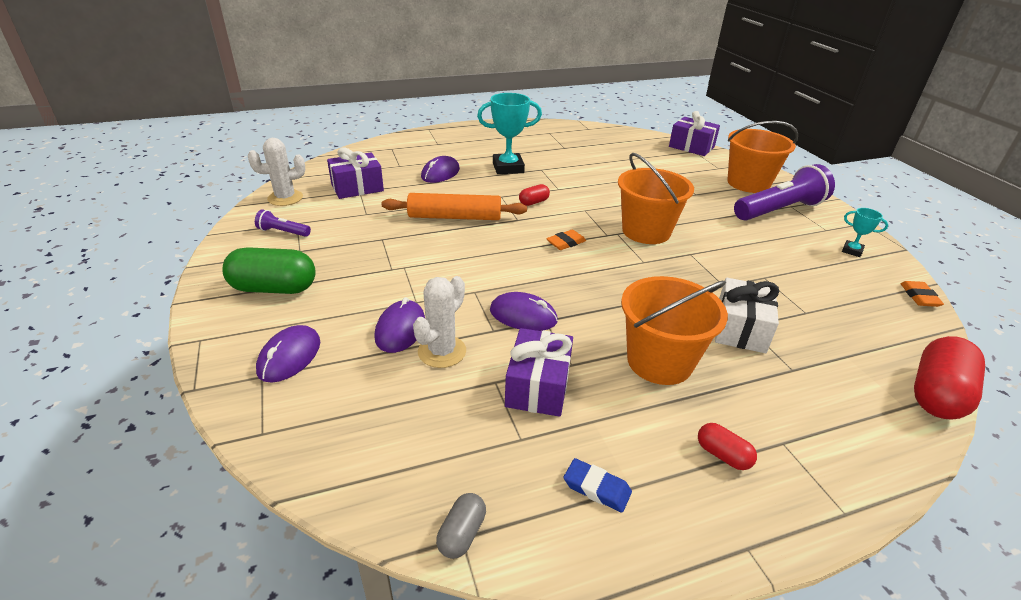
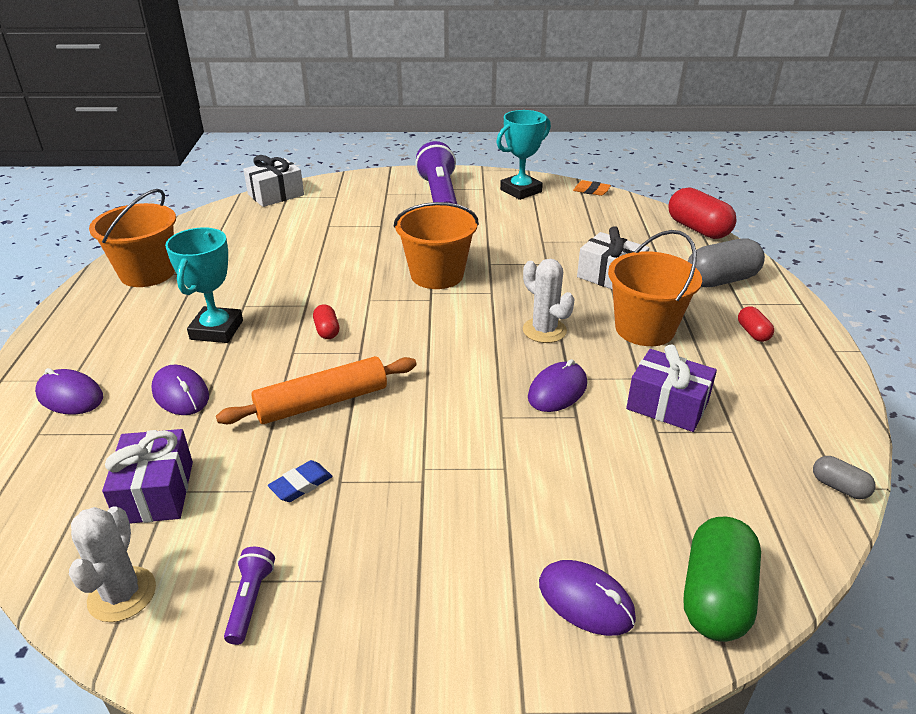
camera: 70 degrees left, 0 degrees up
(274, 288) = (420, 615): green capsule -> green capsule (715, 596)
(283, 232) = (250, 600): purple flashlight -> purple flashlight turned 150 degrees clockwise
(400, 329) = (556, 489): purple mouse -> purple mouse (70, 396)
(442, 351) = (604, 461): white cactus -> white cactus (544, 330)
(454, 217) = (322, 402): orange rolling pin -> orange rolling pin turned 45 degrees clockwise
(566, 243) = (432, 330): orange eraser -> none
(596, 488) = (787, 402): blue eraser -> blue eraser (301, 484)
(691, 147) = (276, 195): purple gift -> white gift
(722, 455) = (753, 333): red capsule -> red capsule turned 75 degrees counterclockwise
(748, 183) = (380, 193): orange bucket -> orange bucket (147, 273)
(823, 421) = (721, 280): none -> grey capsule
(852, 251) = (521, 191): turquoise trophy -> turquoise trophy, size x1.98

